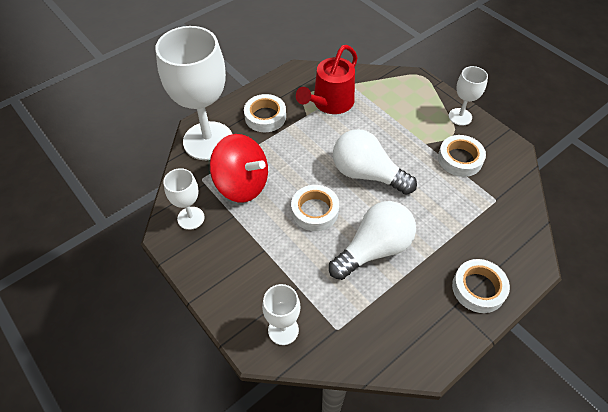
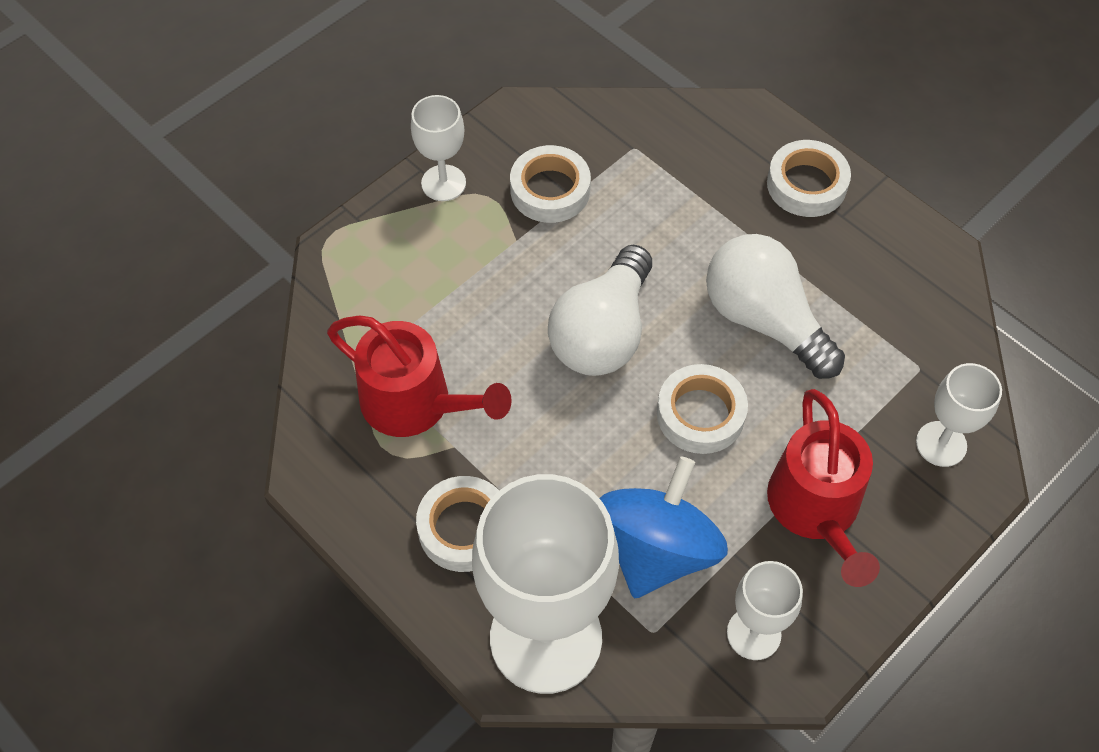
camera: 95 degrees left, 5 degrees up
(242, 184) = (657, 549): red spinning top -> blue spinning top
(251, 256) = (816, 509): none -> red watering can

